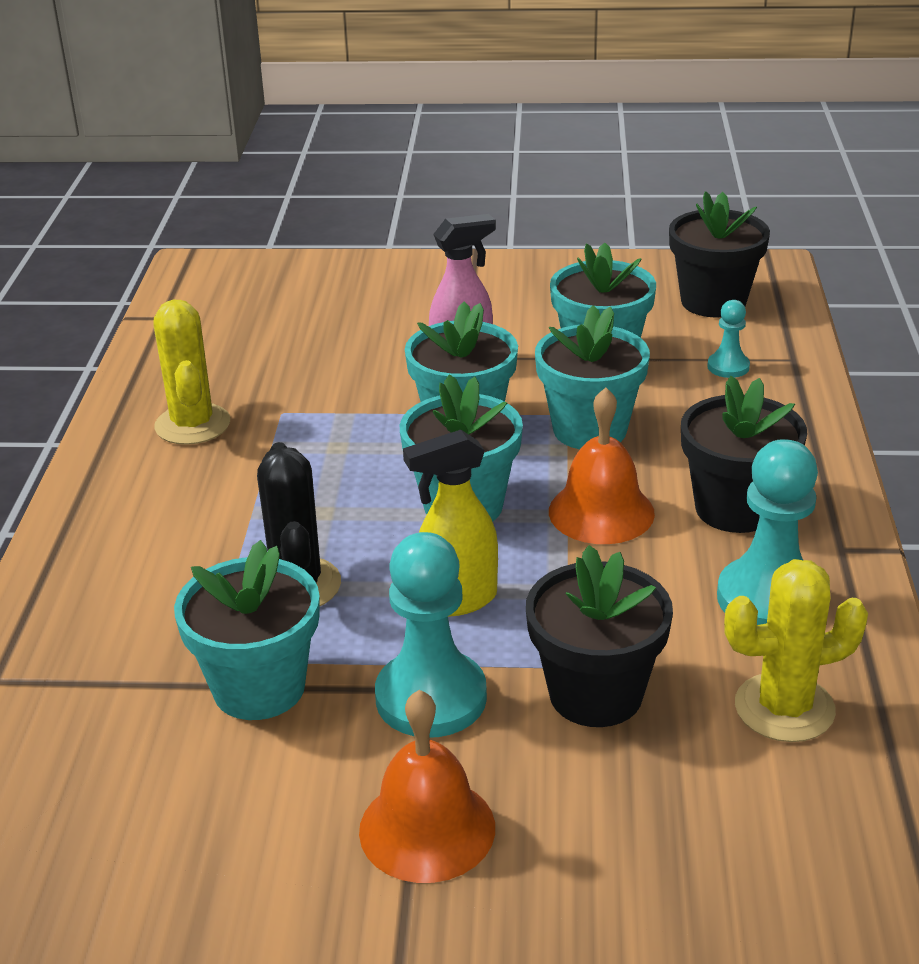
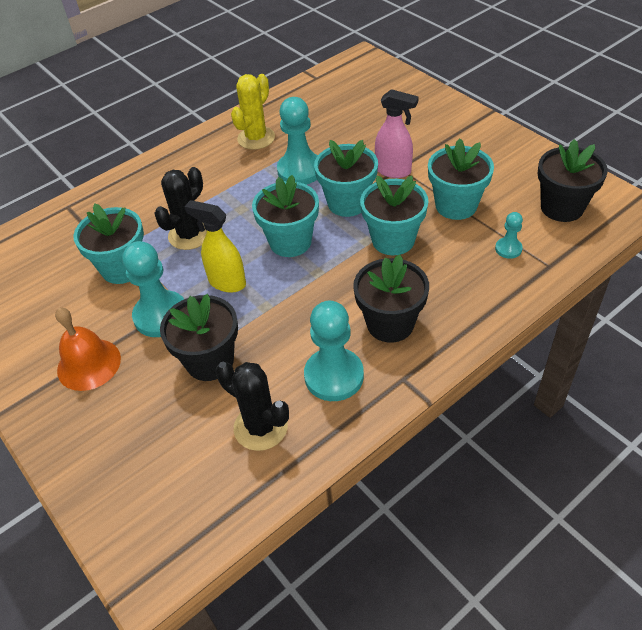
camera: 50 degrees right, 15 degrees up
(331, 426) = (300, 170): none -> turquoise pawn
(601, 512) = (335, 283): orange bell -> none
(784, 708) = (260, 427): yellow cactus -> black cactus

